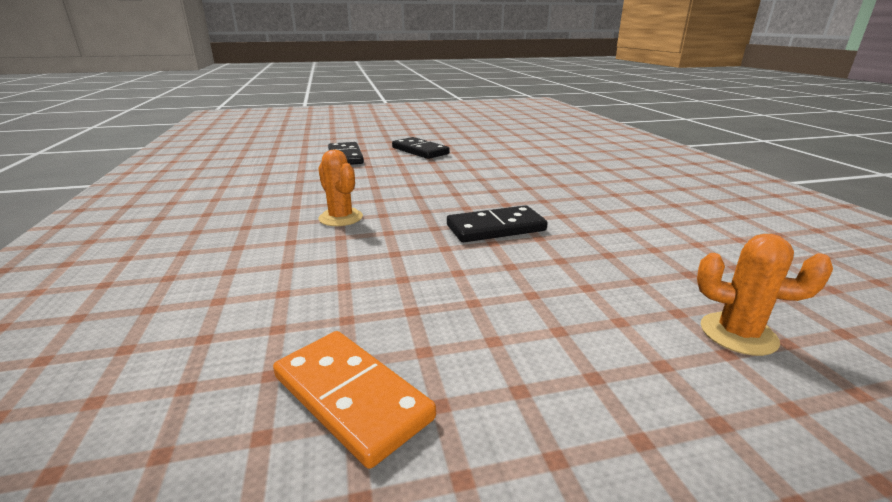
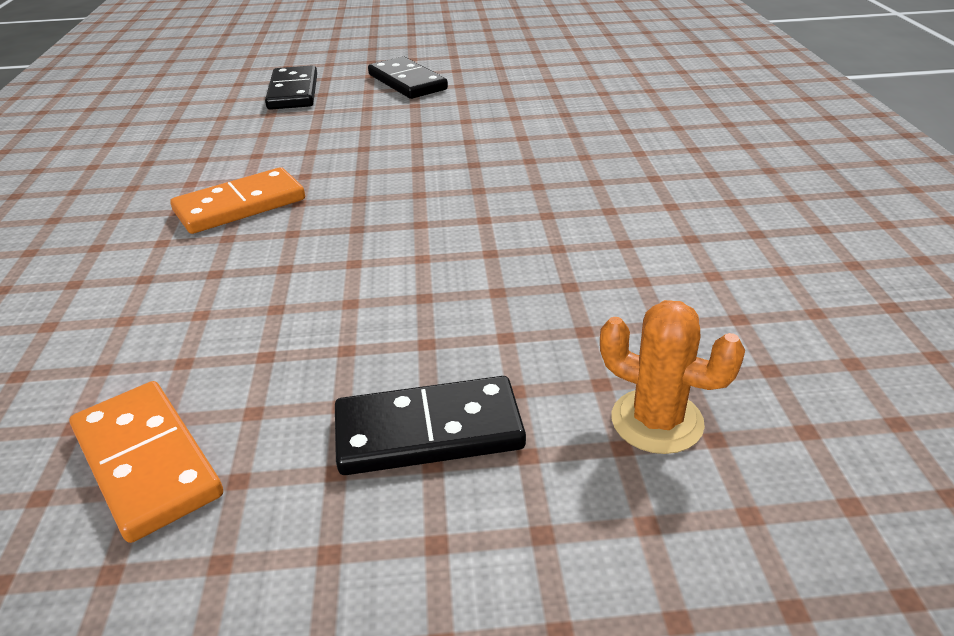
camera: 10 degrees right, 10 degrees up
(341, 218) = (240, 206): orange cactus -> orange domino
(495, 228) = (439, 233): black domino -> black domino (428, 431)

